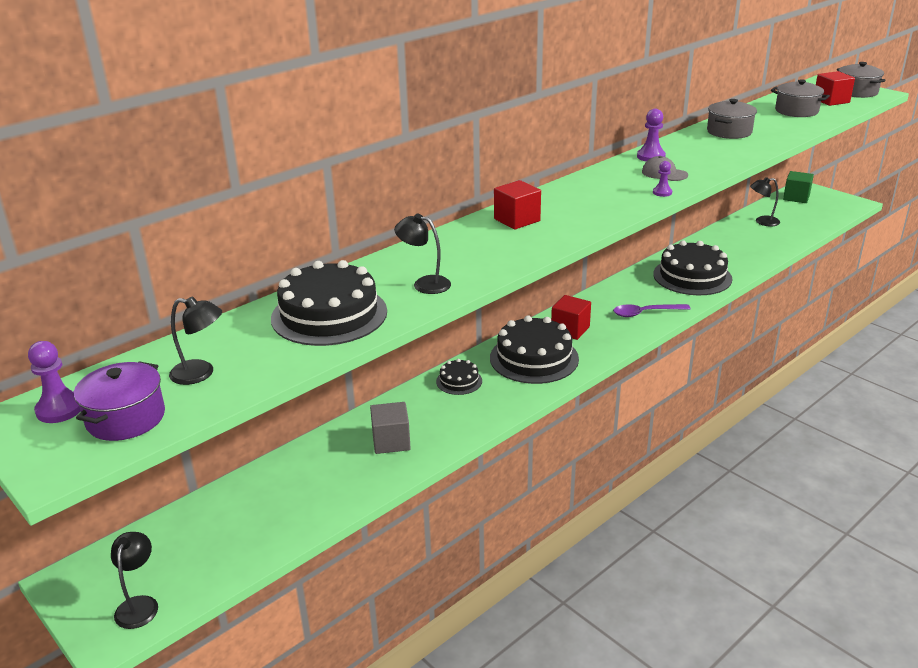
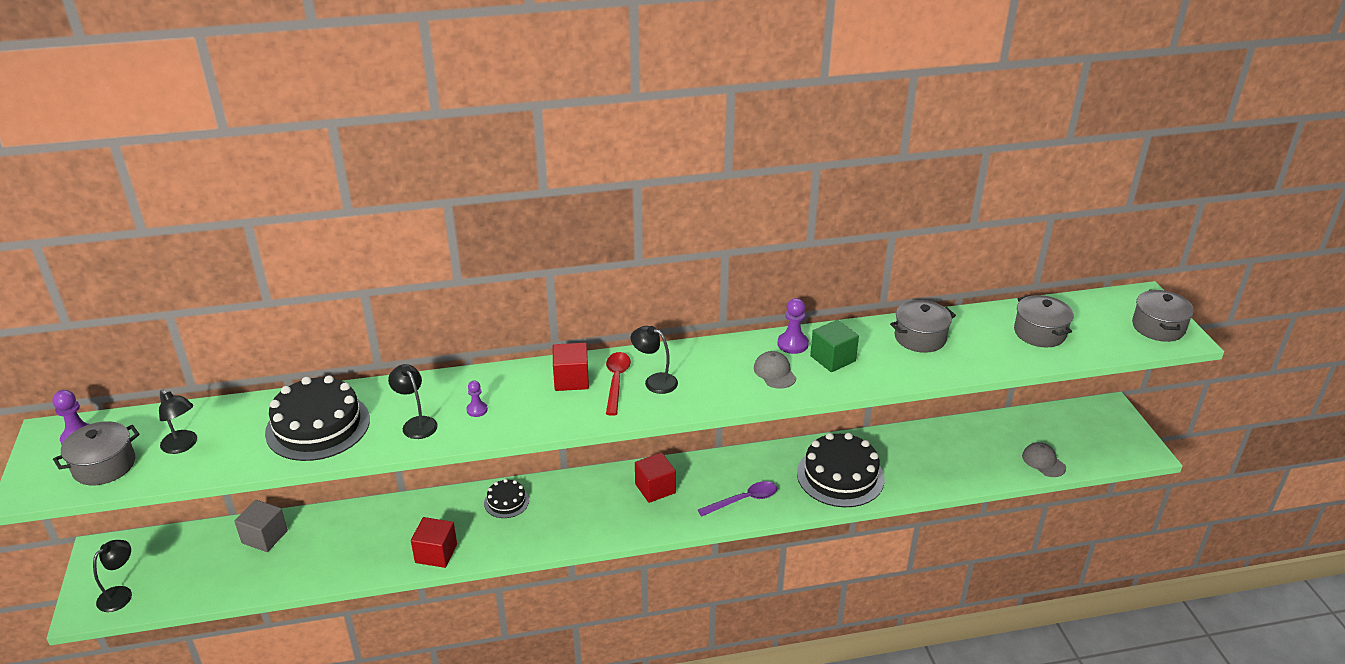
camera: 30 degrees right, 5 degrees up
(126, 418) = (104, 466): purple pot -> grey pot
(391, 441) = (398, 537): grey cube -> grey cube (264, 537)
(534, 358) = (590, 506): black cake -> none
(555, 210) = (616, 381): none -> red spoon
(645, 313) = (743, 500): purple spoon -> purple spoon turned 135 degrees clockwise
(662, 192) = (739, 397): purple pawn -> purple pawn (477, 410)
(762, 222) = (1001, 435): black lamp -> black lamp (654, 381)
(796, 197) = (1083, 417): green cube -> green cube (832, 358)
(806, 226) = (1043, 462): none -> grey cap
(831, 101) = (1105, 331): red cube -> red cube (436, 553)

